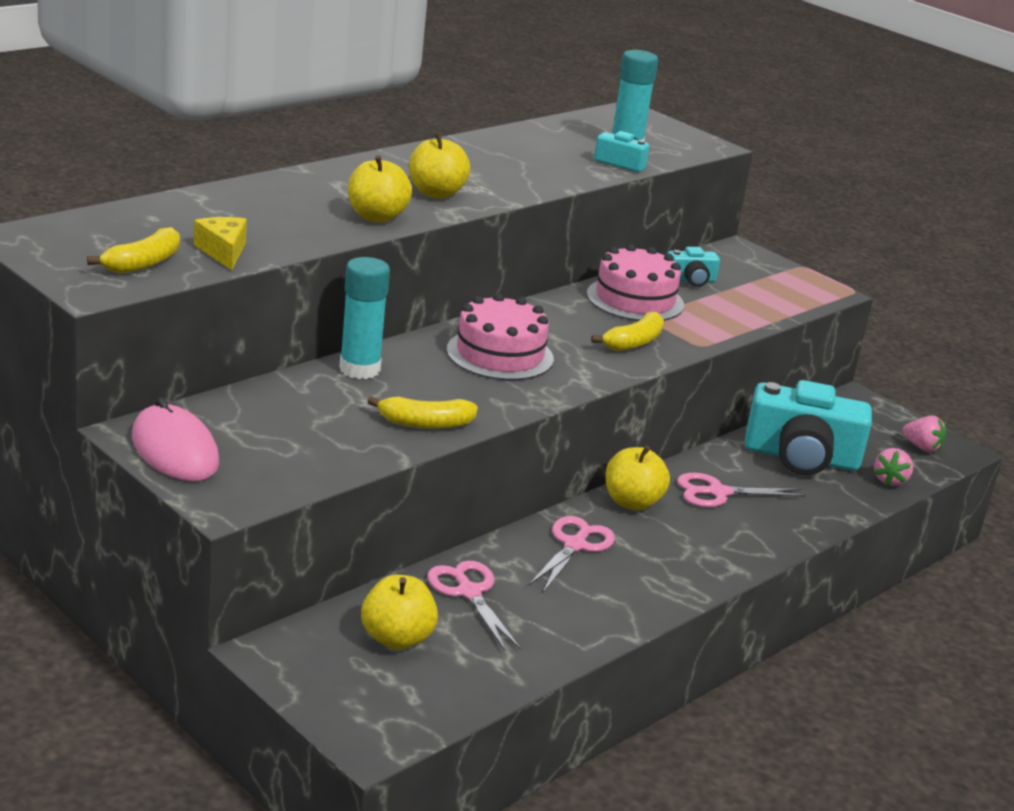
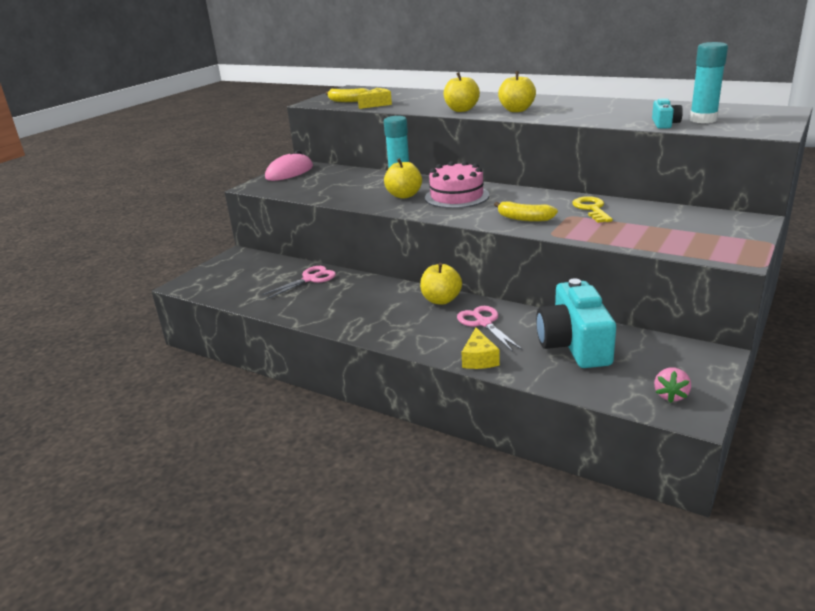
camera: 80 degrees right, 0 degrees up
(397, 638) = (261, 273): yellow apple -> yellow apple (404, 195)
(425, 423) = (357, 198): yellow banana -> none
(575, 545) = (377, 294): pink scissors -> none
(635, 299) = (591, 209): pink cake -> yellow key
(691, 280) = (657, 216): turquoise camera -> none
(807, 522) = (479, 359): none -> yellow cheese
(890, 480) = (587, 386): pink strawberry -> none

